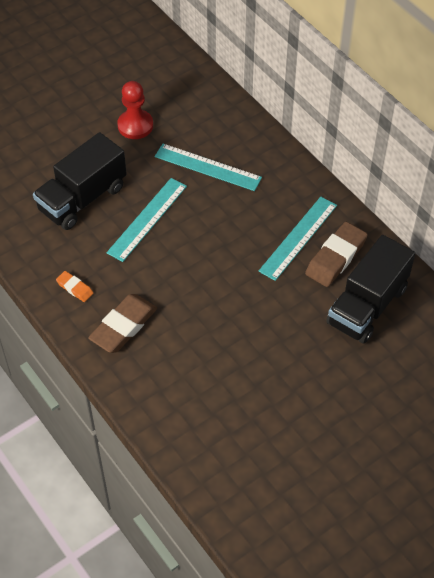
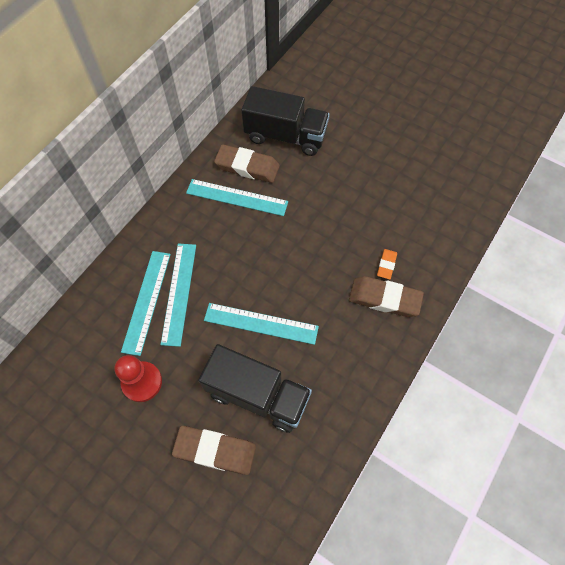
camera: 110 degrees left, 10 degrees up
(53, 159) = (215, 450): none -> brown eraser
(75, 288) = (364, 356): orange eraser -> orange eraser (386, 265)
(210, 143) = (147, 301): none -> turquoise ruler

